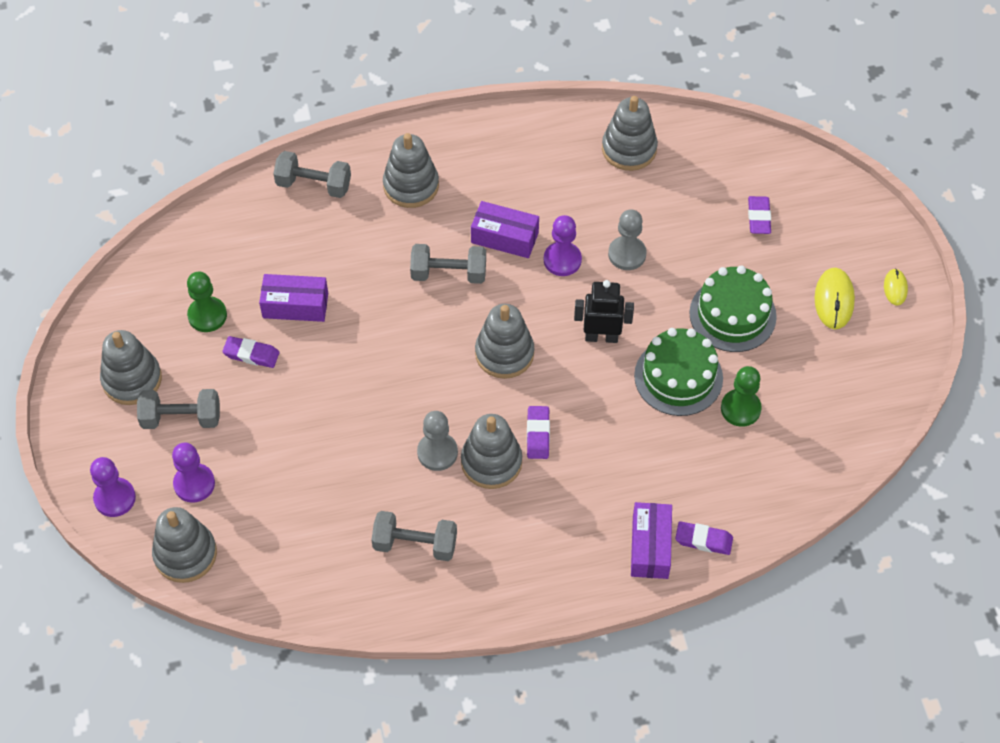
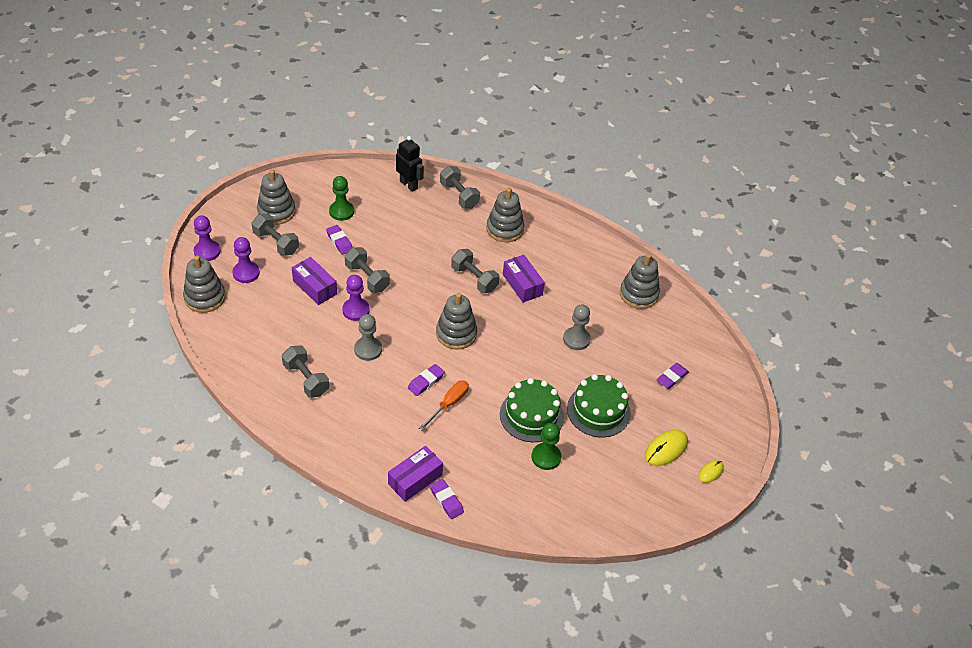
camera: 40 degrees right, 10 degrees down
(295, 305) = (385, 237): purple box -> purple box (315, 287)
(335, 371) = (367, 278): none -> grey dumbbell
(491, 462) = (388, 375): grey stacking toy -> none
(562, 260) = (539, 316): purple pawn -> purple pawn (356, 310)
(588, 438) = (449, 404): none -> orange screwdriver
(601, 337) = (514, 365): black robot -> black robot (409, 185)

